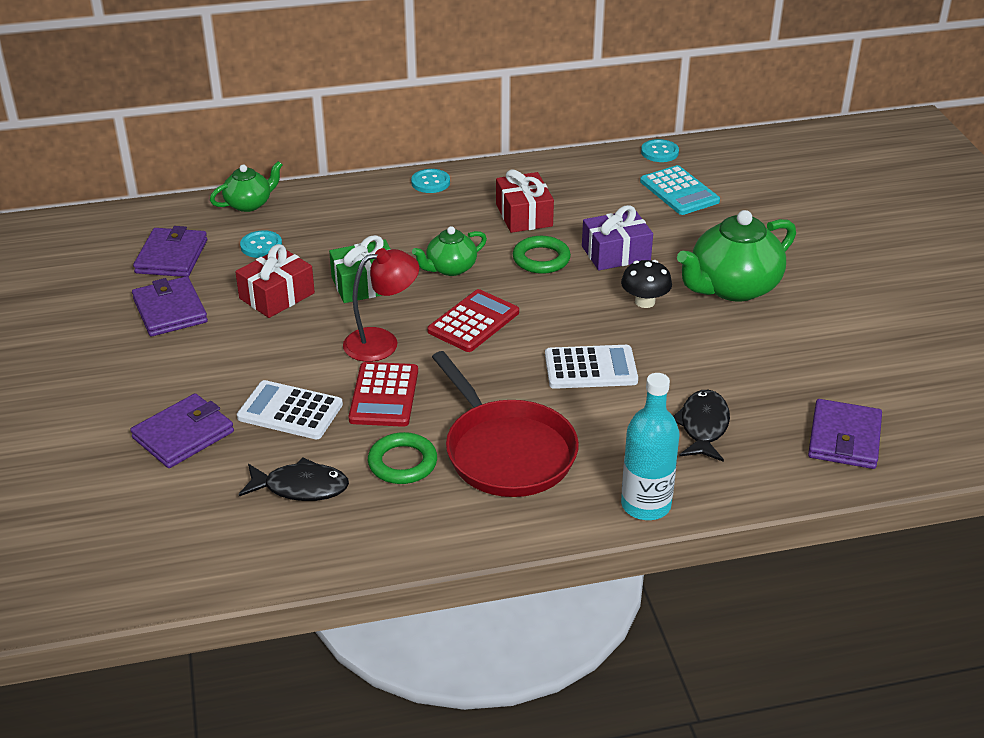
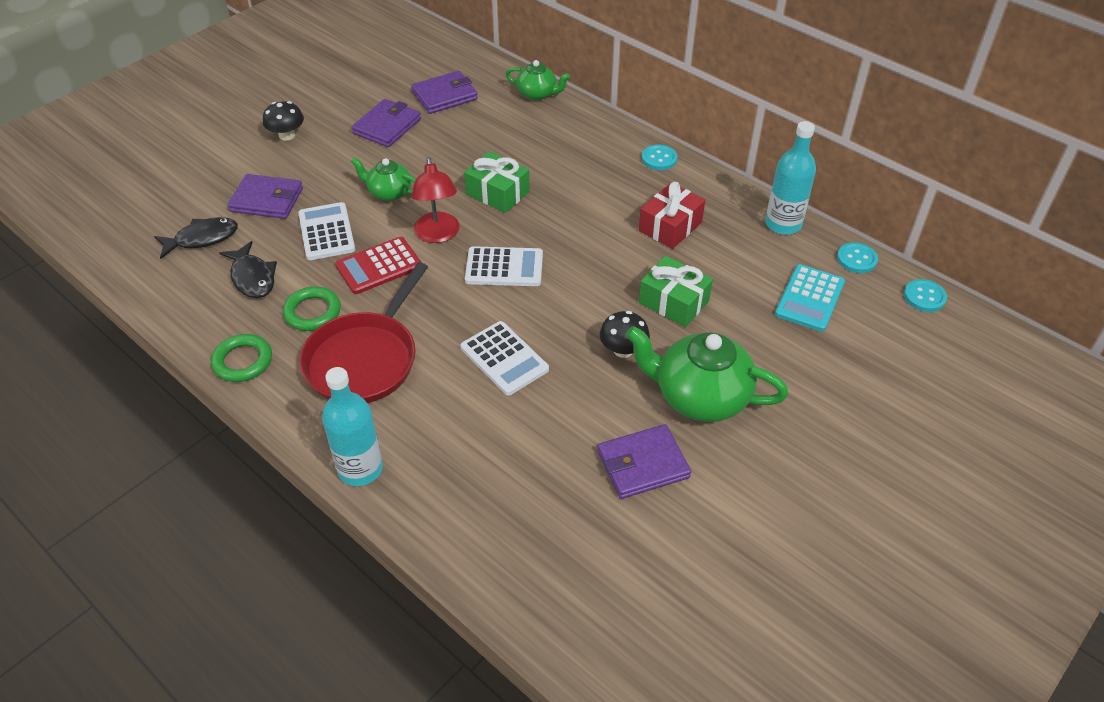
camera: 55 degrees right, 10 degrees up
(87, 383) = (287, 135): none -> black mushroom
(261, 246) = (495, 124): turquoise button -> turquoise button (924, 297)
(277, 296) = (445, 161): red gift -> none
(382, 342) = (438, 235): red lamp -> red lamp turned 45 degrees clockwise
(450, 268) = (559, 223): green teapot -> green teapot (389, 192)
(473, 322) = (504, 267): red calculator -> white calculator
(541, 259) = (621, 264): green ring -> green ring (243, 361)
(584, 164) = (783, 224): none -> turquoise bottle
(616, 253) = (673, 302): purple gift -> green gift
(703, 426) = (486, 461): black fish -> black fish (202, 239)
(844, 438) = (548, 567): purple wallet -> purple wallet (643, 464)

